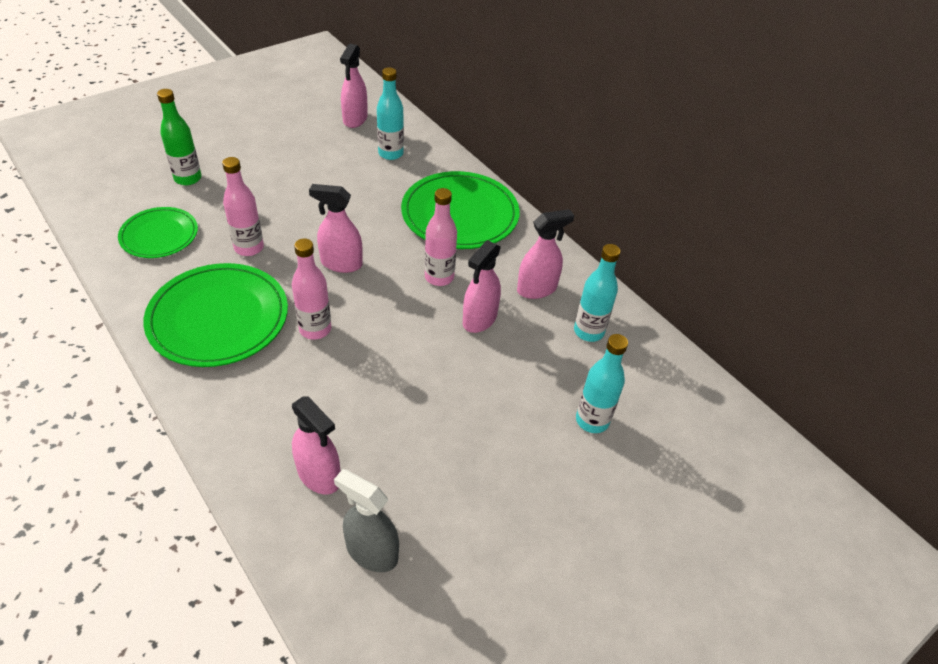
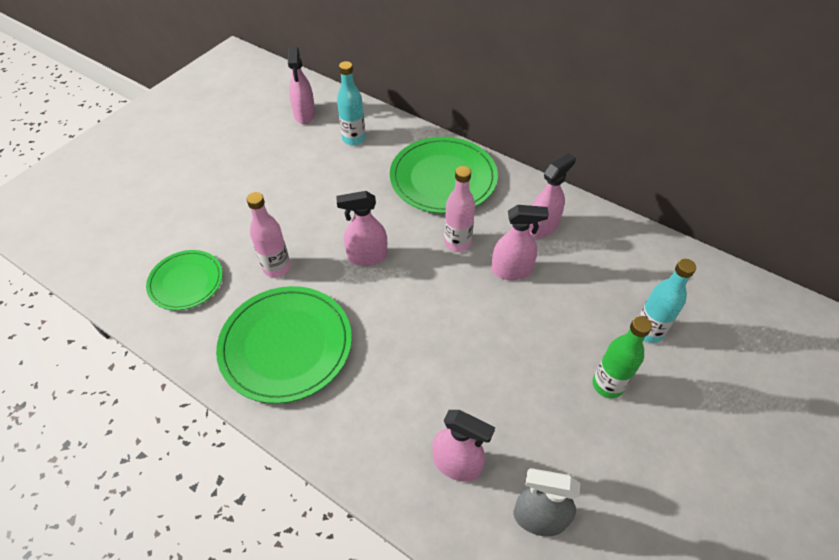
camera: 15 degrees left, 5 degrees up
(188, 178) = (182, 217): green bottle -> green bottle (608, 385)
(315, 329) = (378, 327): pink bottle -> none
(479, 319) = (511, 270): pink spray bottle -> pink spray bottle turned 105 degrees counterclockwise
(588, 331) = (603, 252): turquoise bottle -> none

